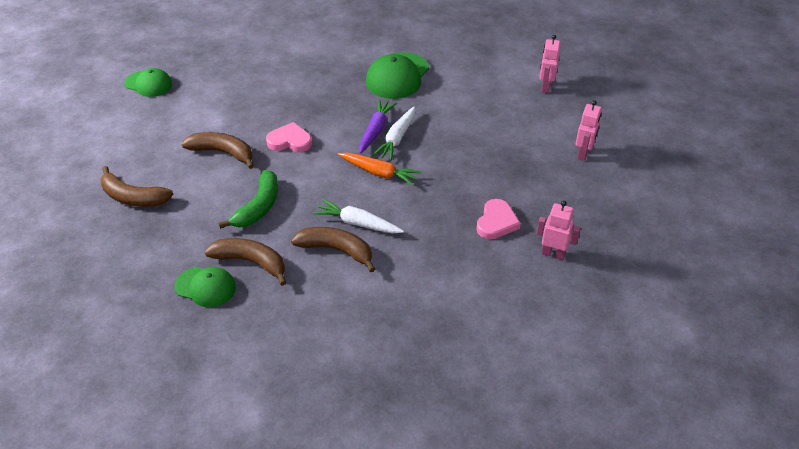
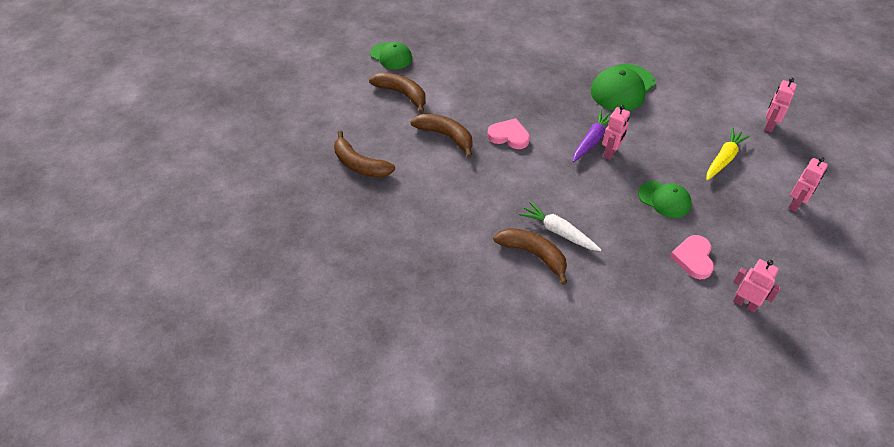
camera: 15 degrees right, 5 degrees up
(205, 287) = (408, 265): green cap -> green cap (664, 199)
(251, 262) = (453, 250): brown banana -> brown banana (402, 94)
(258, 207) = (469, 196): green banana -> none
(379, 173) = (587, 184): orange carrot -> none
(397, 139) = (610, 153): white carrot -> pink robot
(496, 222) = (693, 258): pink heart -> pink heart turned 150 degrees clockwise
(508, 125) = (723, 159): none -> yellow carrot

